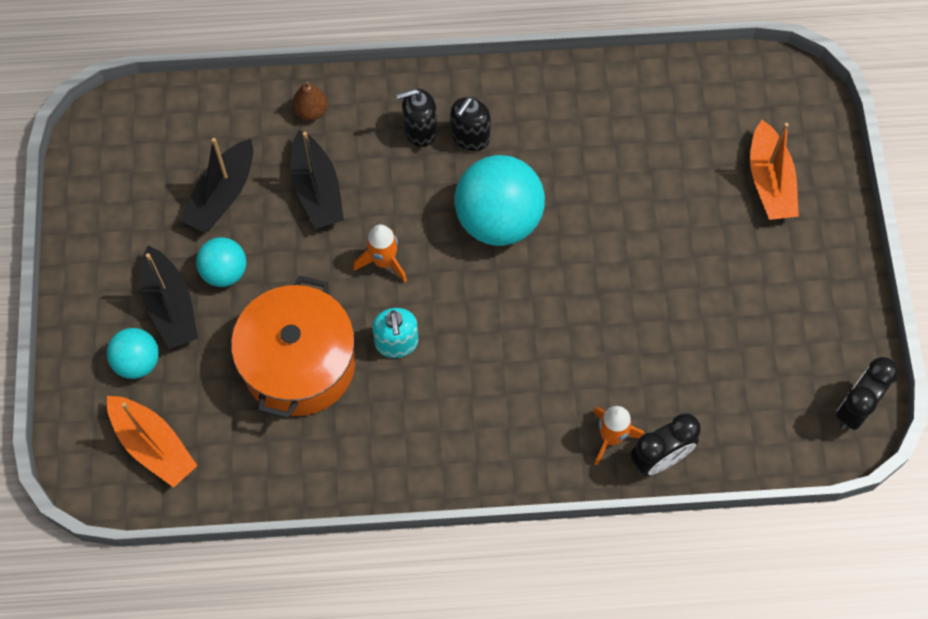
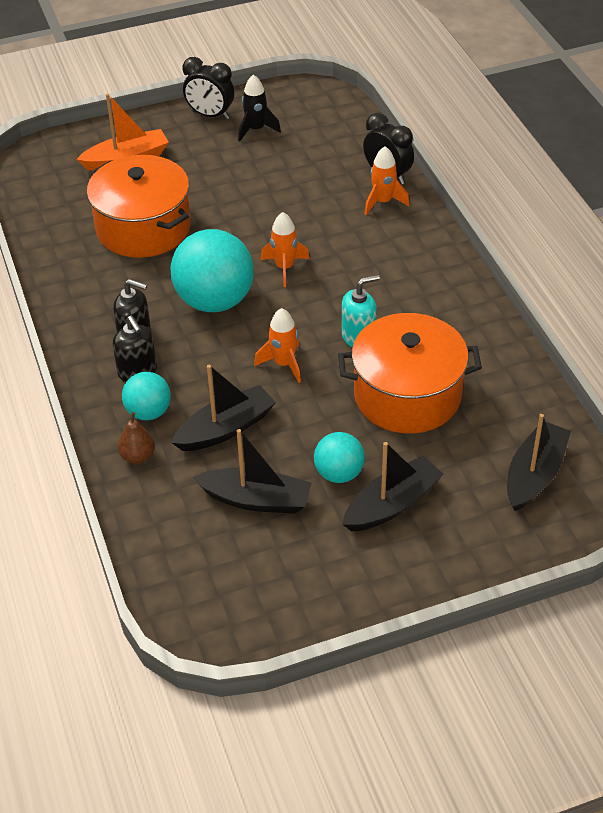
camera: 105 degrees left, 20 degrees down
(137, 362) = (460, 512): turquoise ball -> turquoise ball (148, 412)
(153, 445) = (534, 474): orange boat -> black boat
(528, 300) = (284, 268): none -> orange rocket
(639, 176) = (143, 228): none -> orange pot
(793, 334) = (256, 129): none -> black rocket
(855, 409) = (303, 95): black clock -> black clock (210, 115)

